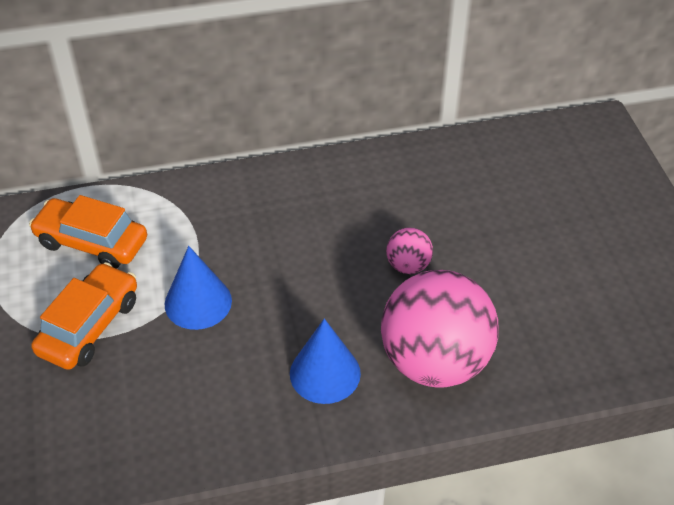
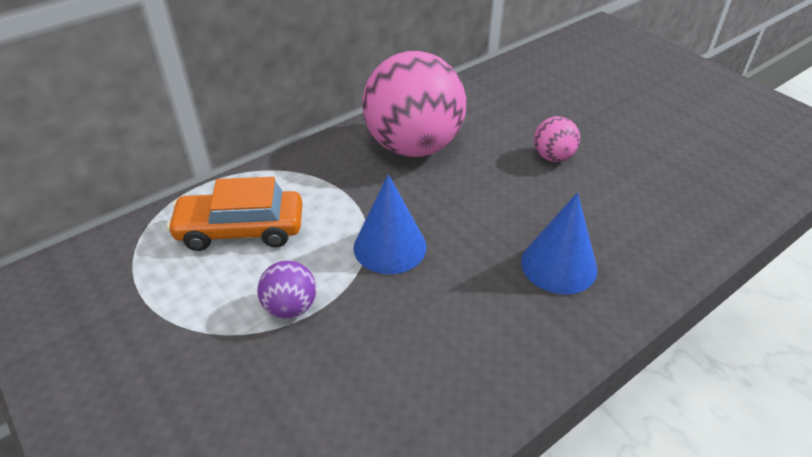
camera: 25 degrees left, 5 degrees down
(89, 326) = (290, 307): orange car -> purple ball
(435, 361) = (642, 221): pink ball -> pink ball (413, 146)

